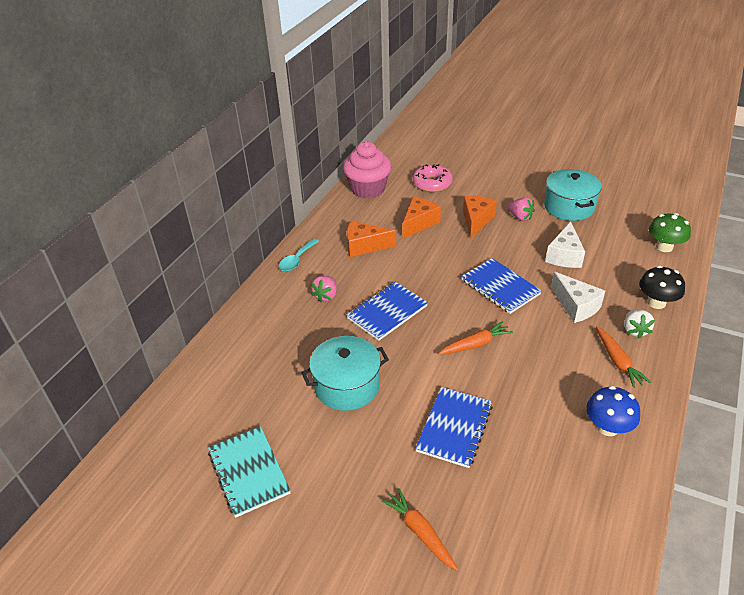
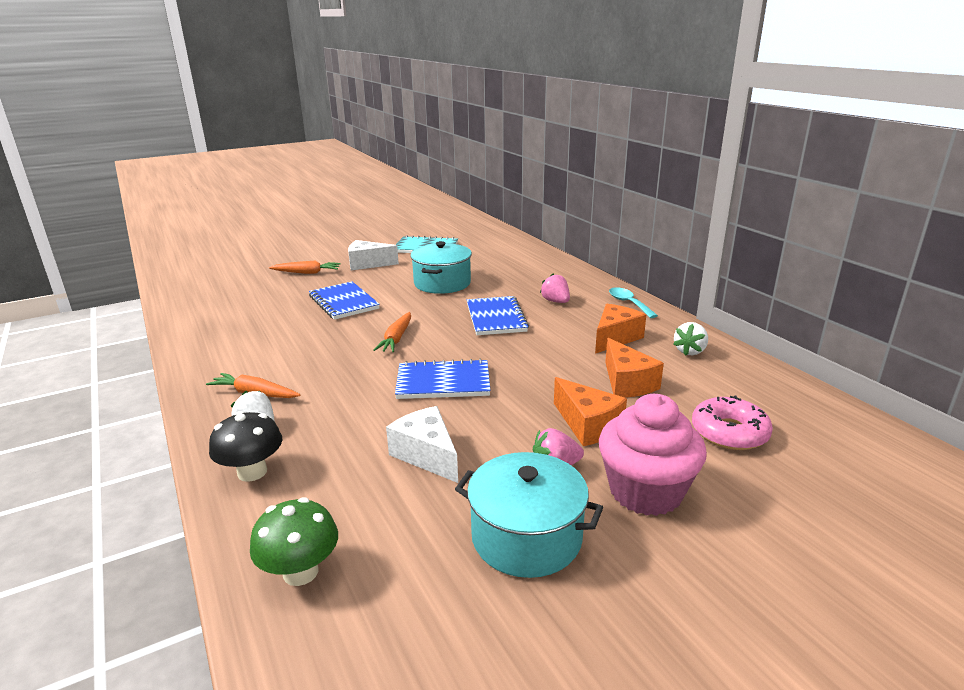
camera: 125 degrees right, 15 degrees down
(354, 215) = (690, 351): none -> white strawberry
(368, 189) = (751, 378): pink cupcake -> pink cupcake (645, 491)
(576, 306) = (346, 412): white cheese -> white cheese (367, 264)
(607, 427) = (228, 352): blue mushroom -> none

